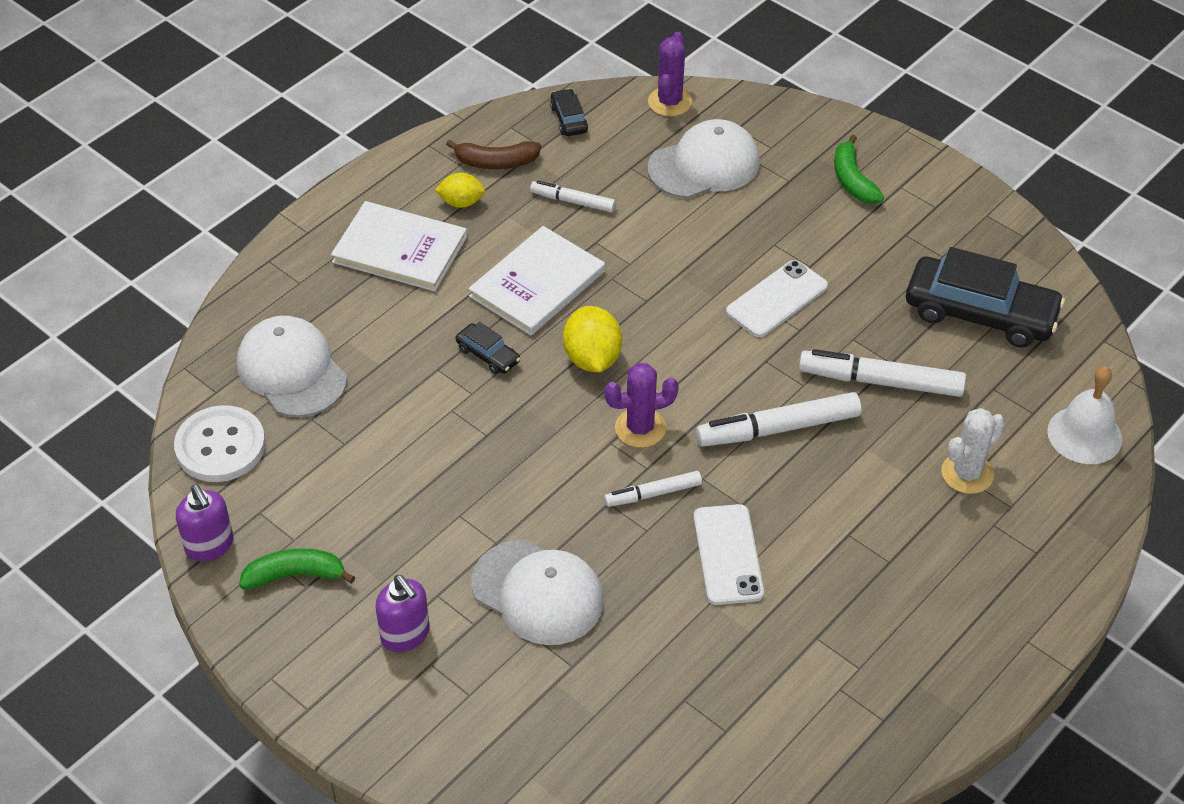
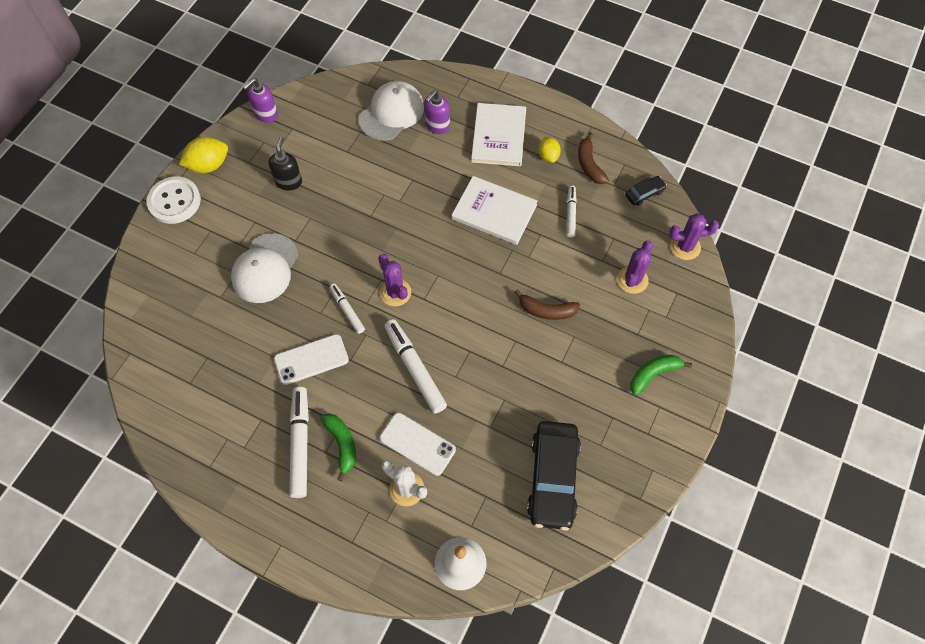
camera: 75 degrees right, 15 degrees up
(220, 446) = (331, 98): white button -> white button (174, 201)
(295, 575) = (254, 155): green banana -> green banana (342, 444)
(373, 534) = (288, 181): none -> black soap dispenser
(405, 635) = (226, 214): purple soap dispenser -> purple soap dispenser (437, 125)
(488, 355) = (430, 201): black car -> none
(592, 358) = (443, 255): yellow lemon -> yellow lemon (208, 165)
(704, 165) = (632, 280): white cap -> purple cactus
(725, 263) = (546, 310): none -> brown banana
(777, 299) = (524, 347): white phone -> white phone (417, 444)
(881, 381) = (471, 423): white marker -> white marker (300, 444)

